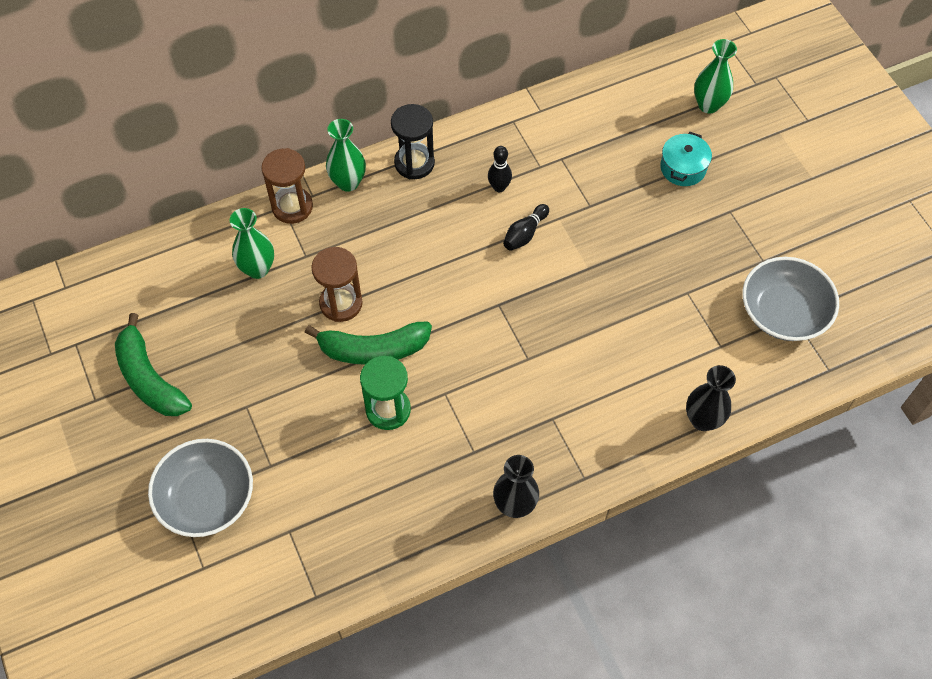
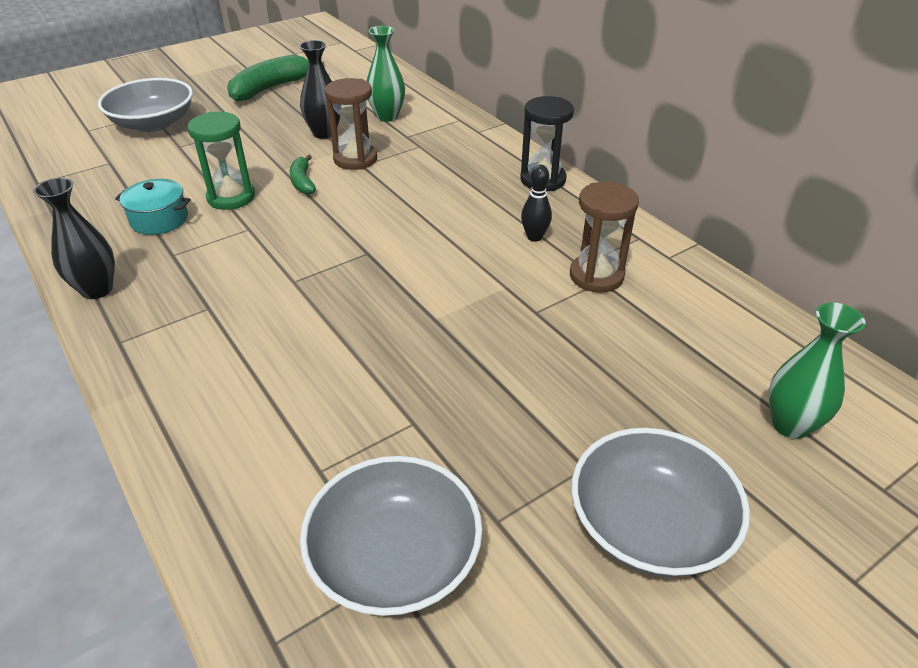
camera: 80 degrees right, 20 degrees down
(292, 207) = (461, 123): brown hourglass -> brown hourglass (596, 276)
(348, 182) = (501, 147): green vase -> none
(373, 349) = (302, 182): green banana -> green banana, size x0.53
(525, 233) = (473, 262): black bowling pin -> none
(683, 168) = (645, 402): turquoise pot -> turquoise pot (159, 219)
(703, 420) = (188, 456): black vase -> black vase (324, 133)
(771, 192) = (649, 525): none -> grey bowl

